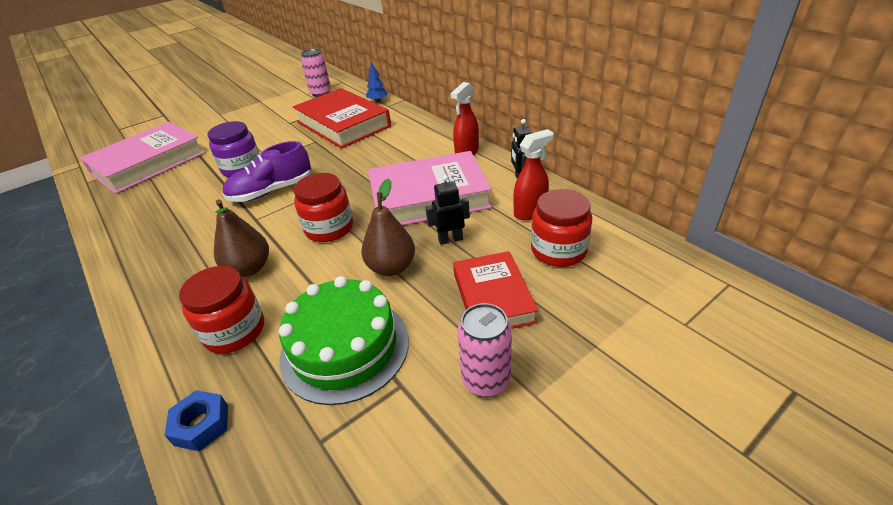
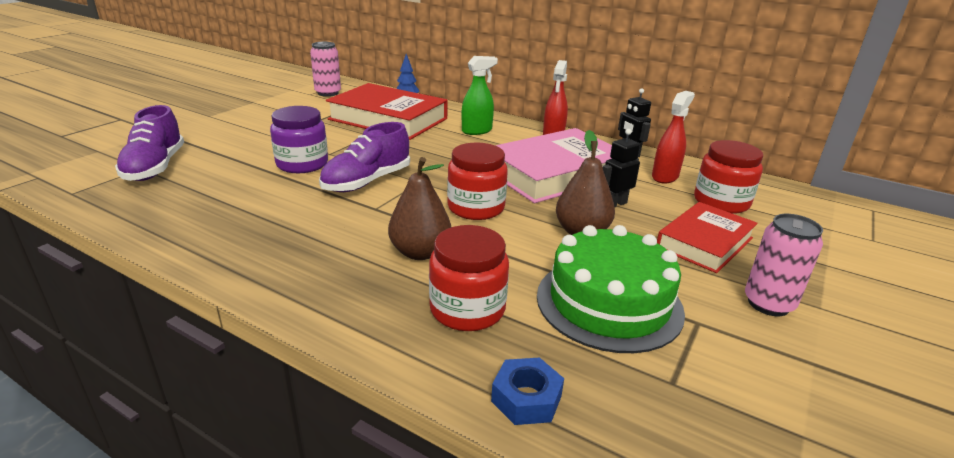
camera: 25 degrees left, 10 degrees down
(148, 163) = (155, 167): pink book -> purple shoe
(404, 142) = (477, 131): none -> green spray bottle
(493, 297) = (704, 243): red book -> red book turned 75 degrees clockwise

